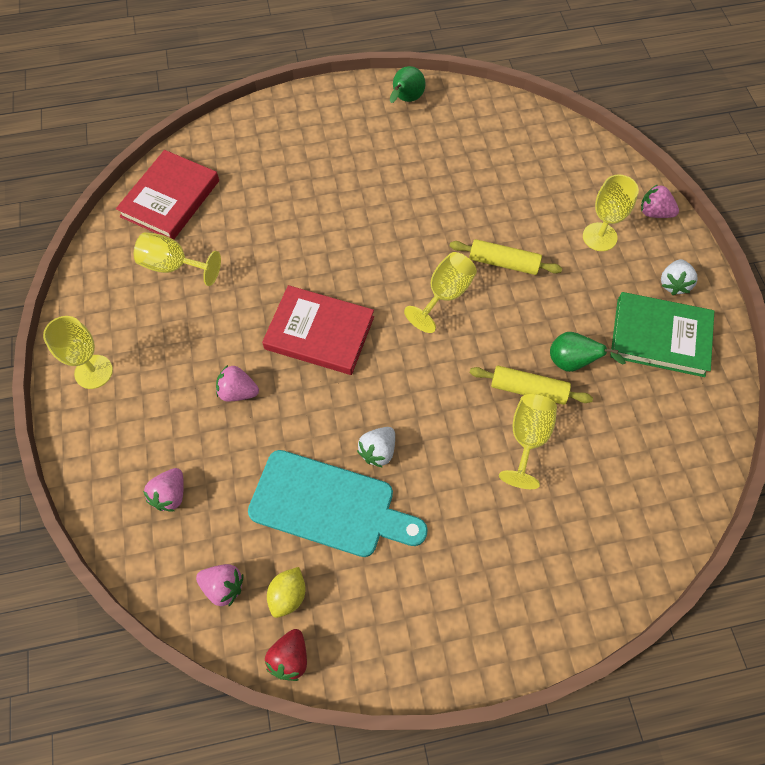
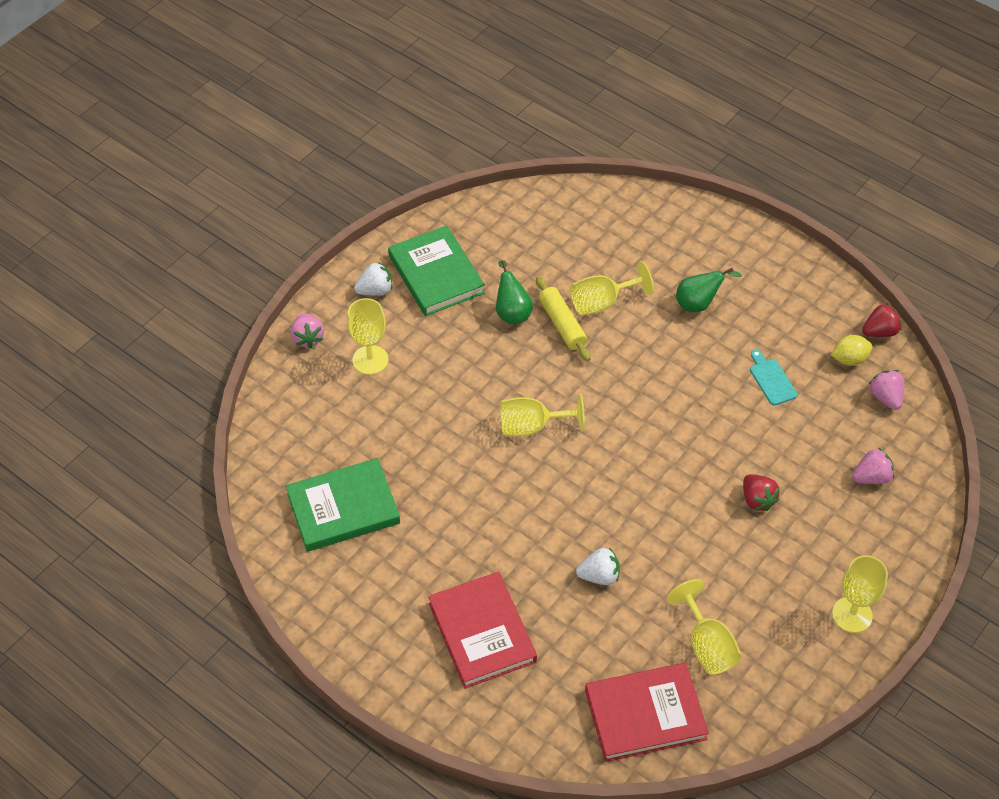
camera: 130 degrees left, 10 degrees down
(238, 392) = (757, 500): pink strawberry -> red strawberry
(319, 333) = (653, 485): red book -> red book (482, 632)
(329, 505) = (771, 380): turquoise cutting board -> turquoise cutting board, size x0.43
(378, 451) = (704, 379): white strawberry -> white strawberry (599, 576)
(406, 100) = (334, 607): green pear -> green pear (698, 304)
(477, 145) = (343, 508): none -> green book
(503, 263) = (461, 407): yellow rolling pin -> none

